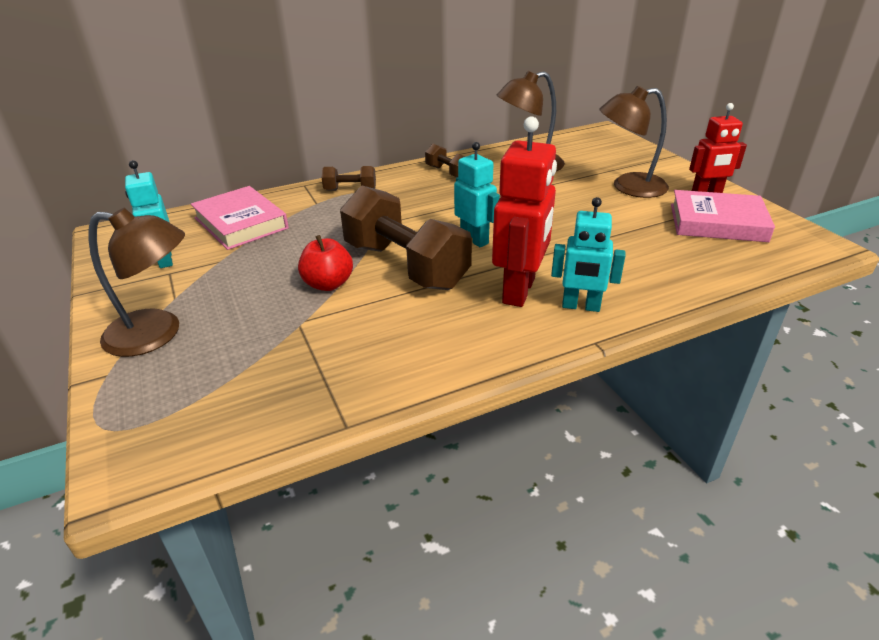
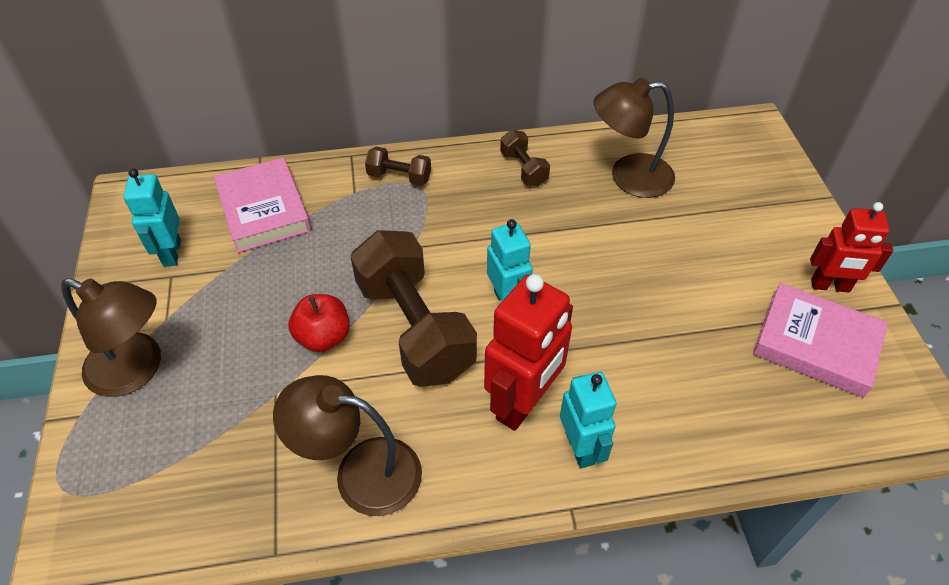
camera: 15 degrees right, 15 degrees up
(580, 306) = (580, 447): turquoise robot -> turquoise robot turned 135 degrees counterclockwise
(628, 187) = (735, 248): brown lamp -> brown lamp (361, 472)

